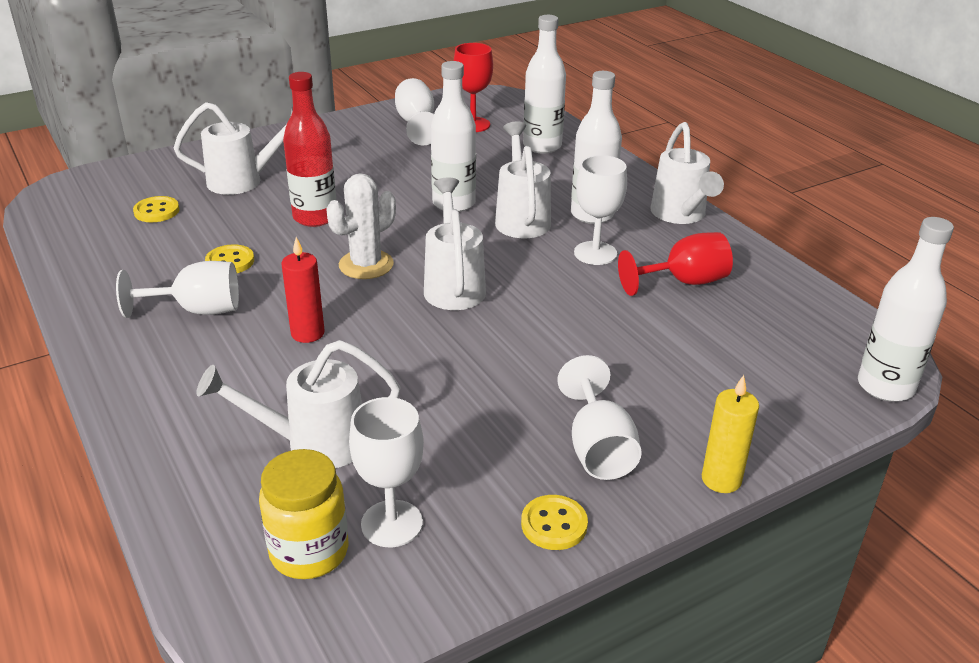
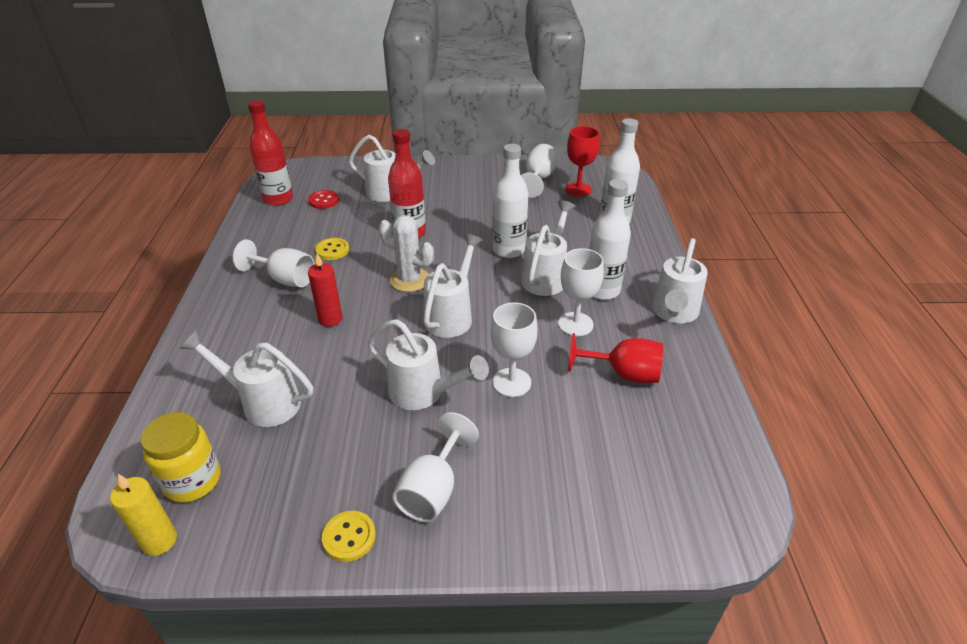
camera: 30 degrees right, 5 degrees up
(85, 225) = (278, 199): none -> red bottle
(157, 211) = (323, 201): yellow button -> red button
(366, 265) = (409, 280): white cactus -> white cactus turned 45 degrees clockwise
(392, 523) = (254, 484): white goblet -> white goblet (511, 382)
(499, 368) = (424, 393): none -> white watering can
(721, 479) = (498, 561): yellow candle -> yellow candle (160, 541)
(885, 386) = (715, 541): white bottle -> none

